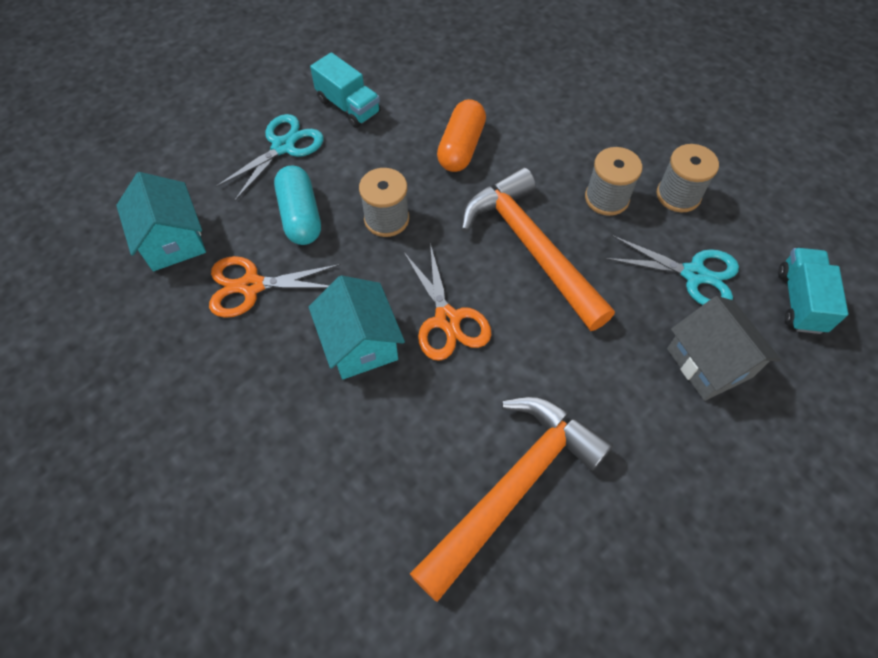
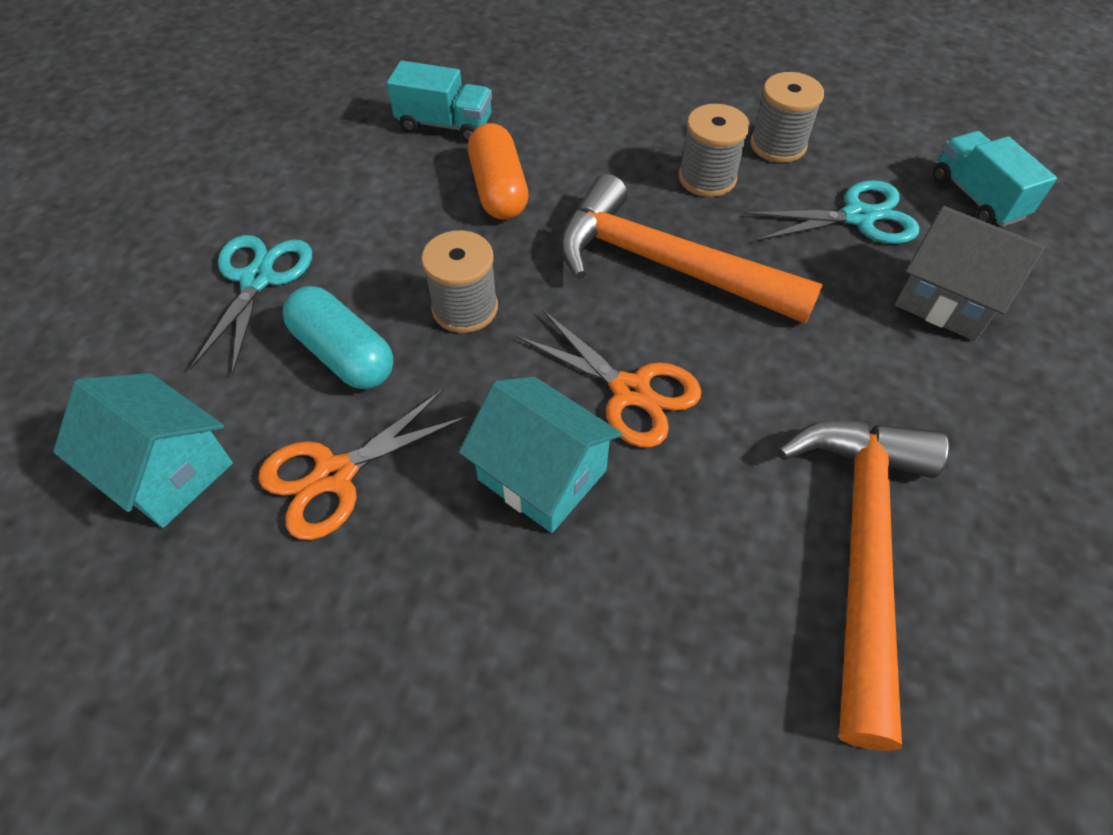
camera: 30 degrees left, 5 degrees down
(348, 106) = (317, 198): turquoise truck -> turquoise truck (445, 125)

